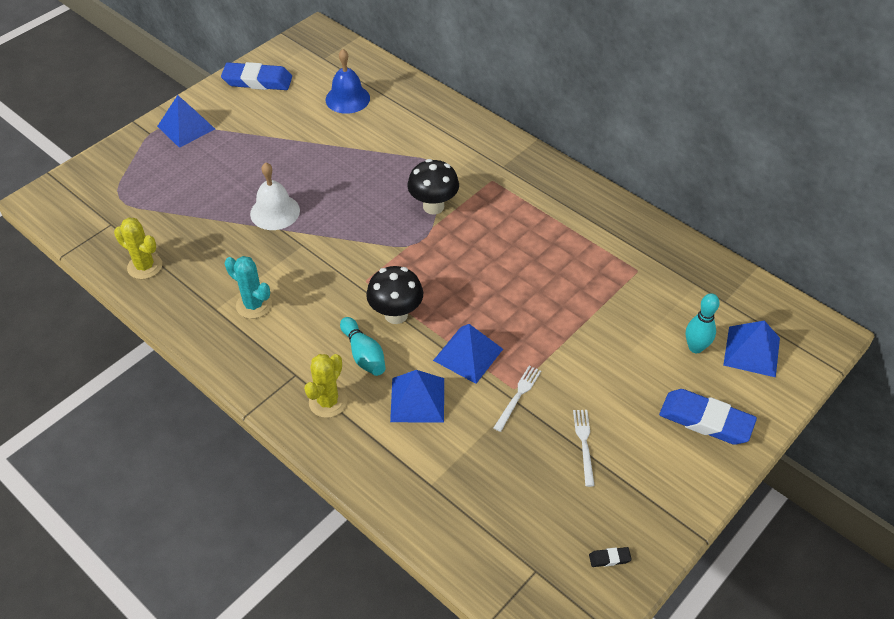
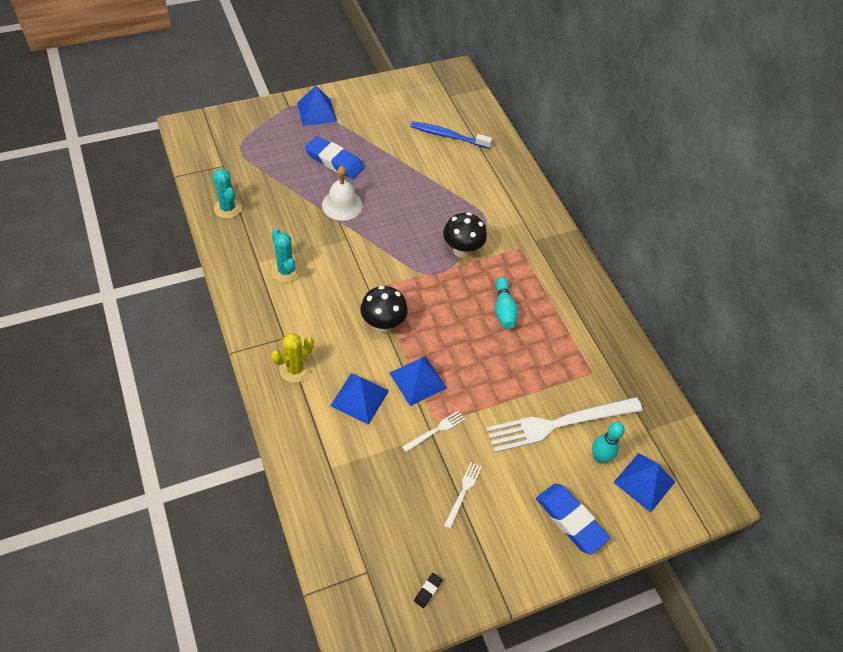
camera: 20 degrees right, 5 degrees up
(145, 266) = (228, 208): yellow cactus -> turquoise cactus
(257, 81) = (389, 95): blue eraser -> blue eraser (334, 161)
(347, 99) = (448, 136): blue bell -> blue toothbrush
(364, 354) = (341, 345): turquoise bowling pin -> turquoise bowling pin (503, 309)
(609, 558) = (428, 591): black eraser -> black eraser turned 75 degrees counterclockwise
(637, 333) = (559, 424): none -> white fork

